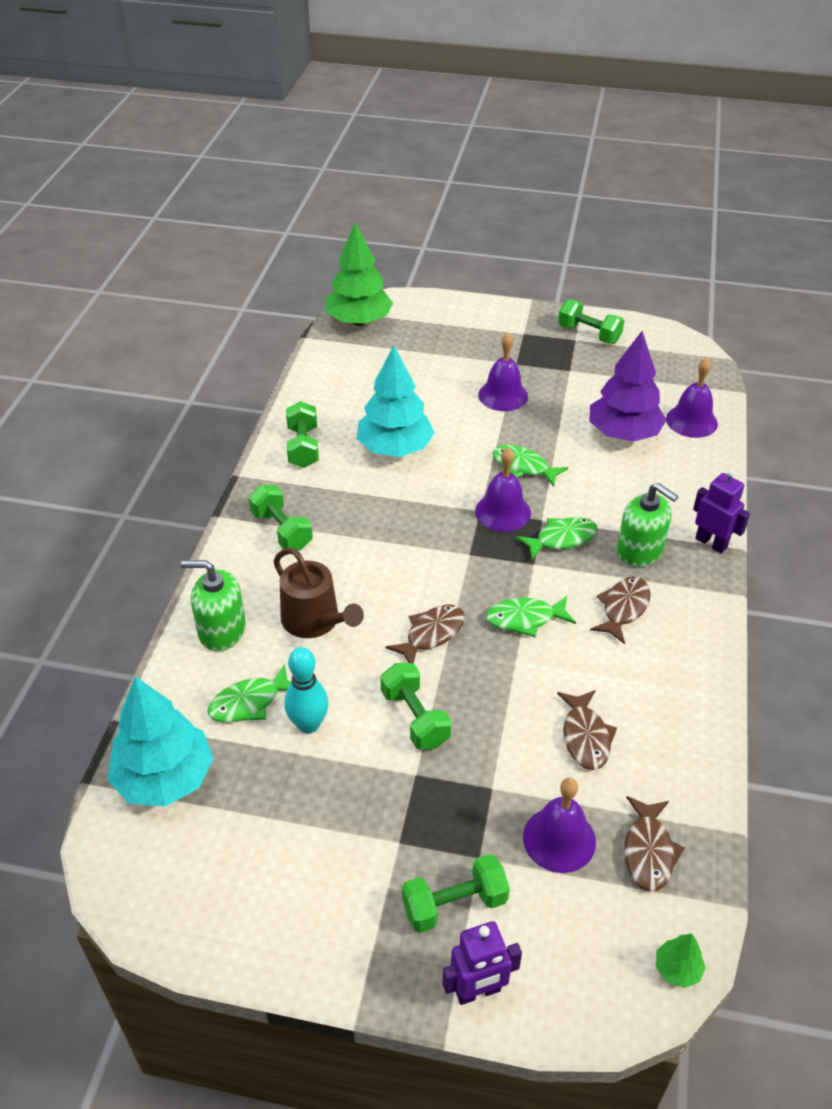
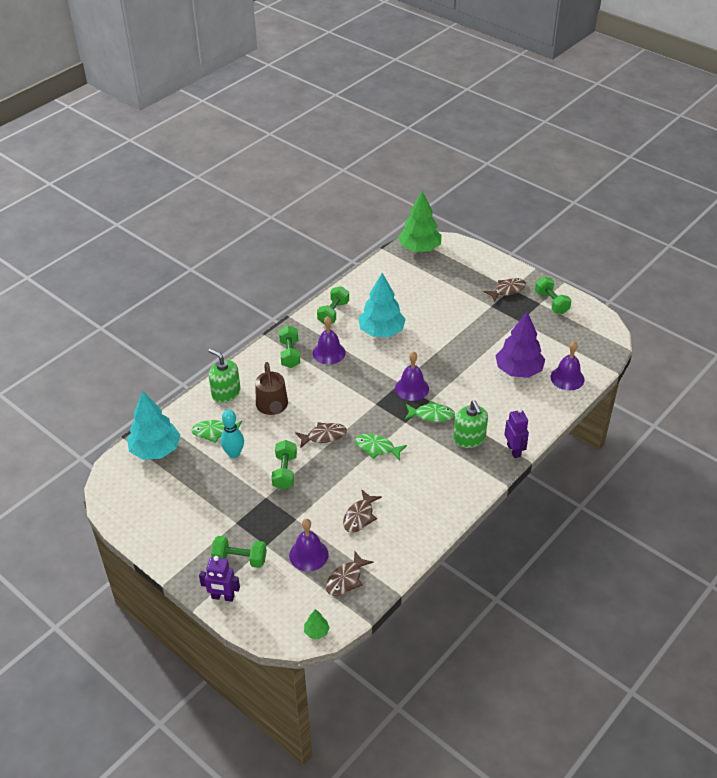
camera: 30 degrees right, 0 degrees up
(503, 395) = (467, 322): purple bell -> purple bell (329, 353)
(523, 467) = (444, 368): green fish -> none
(623, 608) = (433, 464): brown fish -> brown fish (507, 290)

